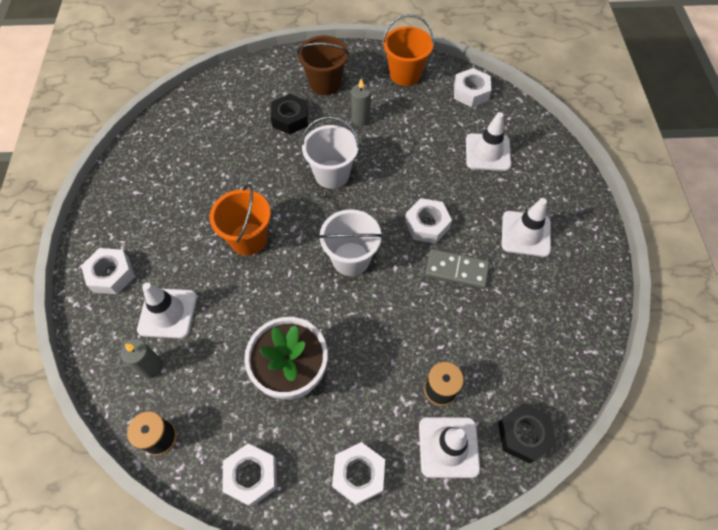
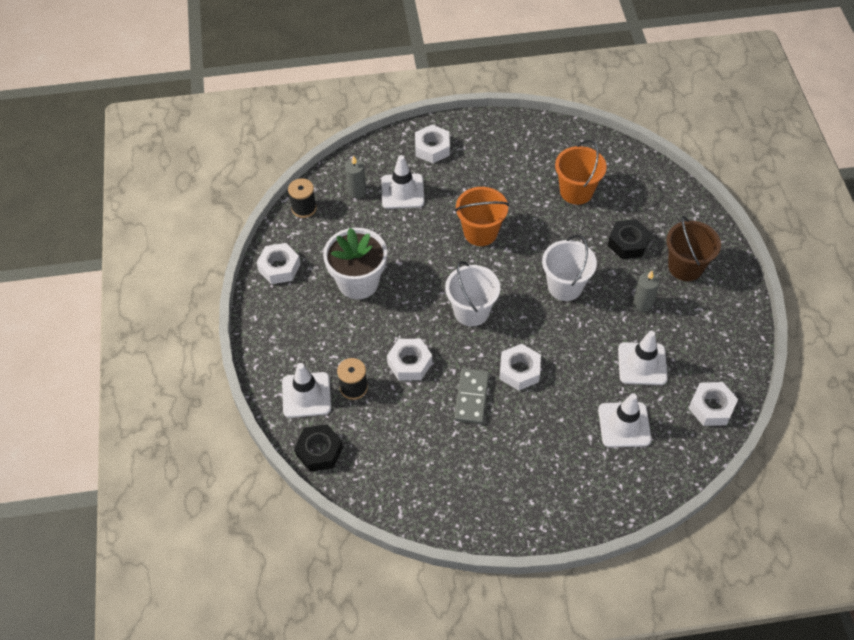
camera: 85 degrees right, 5 degrees down
(358, 474) = (282, 334): white nut -> white nut (409, 363)
(405, 74) = (721, 340): orange bucket -> orange bucket (576, 191)
(525, 234) = (523, 459): white traffic cone -> white traffic cone (642, 364)

